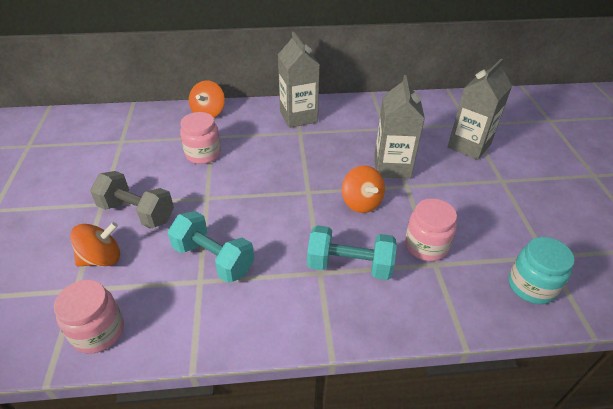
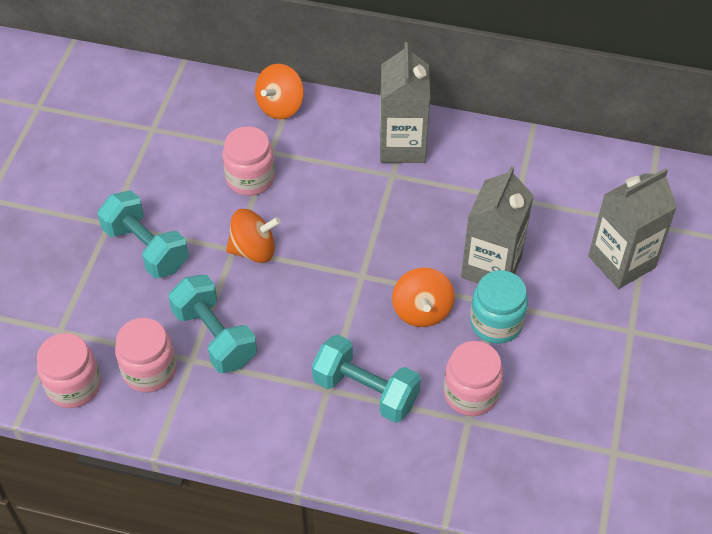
camera: 20 degrees right, 10 degrees up
(102, 258) = (94, 299): orange spinning top -> orange spinning top (254, 250)
(137, 213) = (146, 248): grey dumbbell -> turquoise dumbbell
(166, 299) = (149, 370): none -> pink jar
(531, 286) = (567, 481): turquoise jar -> turquoise jar (496, 323)

